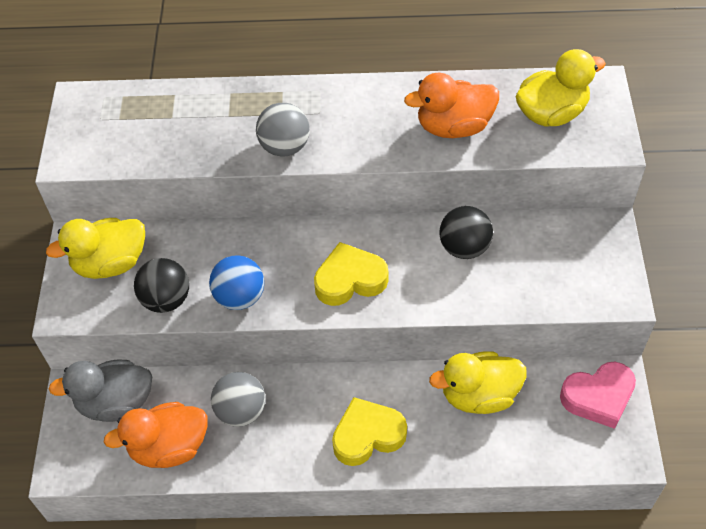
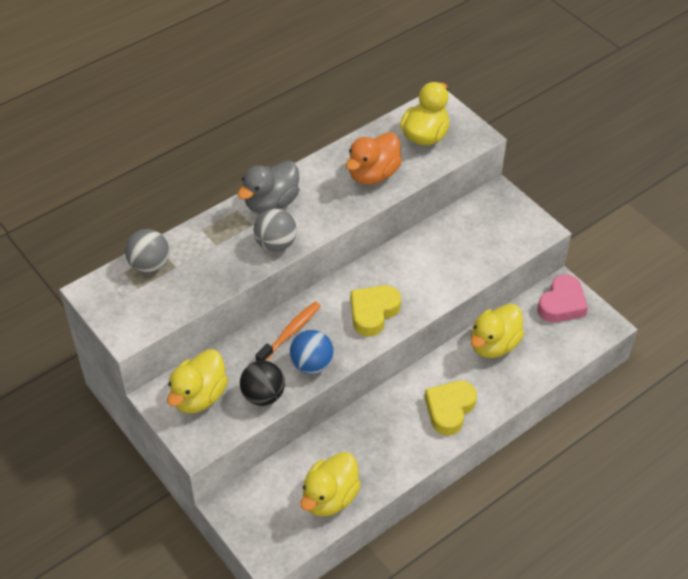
camera: 40 degrees left, 5 degrees down
(116, 403) = (265, 495): grey duck -> grey duck (271, 203)
(169, 447) = (330, 497): orange duck -> yellow duck
(241, 411) = (356, 446): grey ball -> grey ball (149, 265)
(251, 251) = (290, 332): none -> orange toothbrush
(464, 247) = (425, 253): black ball -> none

